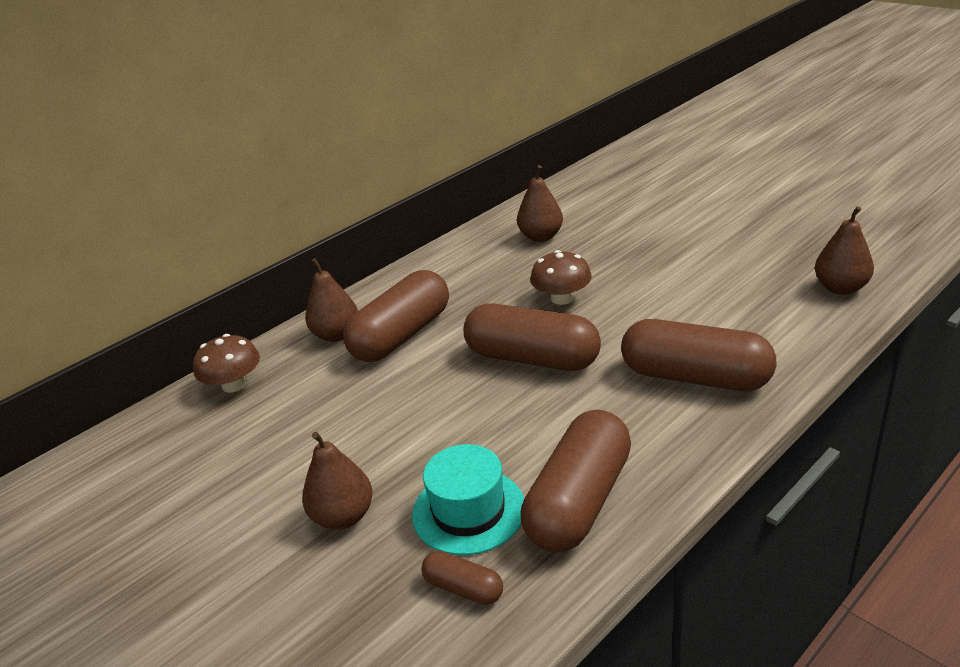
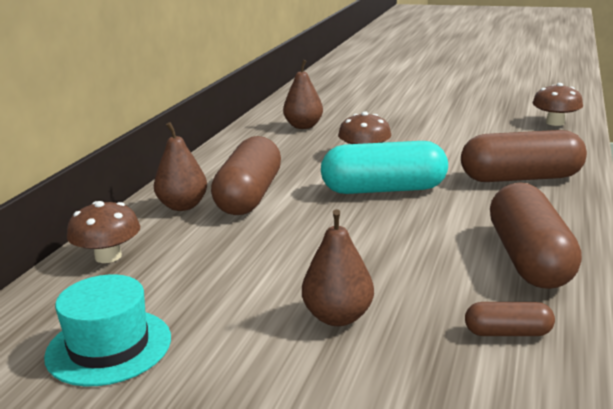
camera: 30 degrees left, 10 degrees down
(468, 511) = (448, 285): turquoise hat -> turquoise hat (109, 346)
(532, 358) = (384, 190): brown capsule -> turquoise capsule
(840, 288) = (555, 123): brown pear -> brown mushroom

